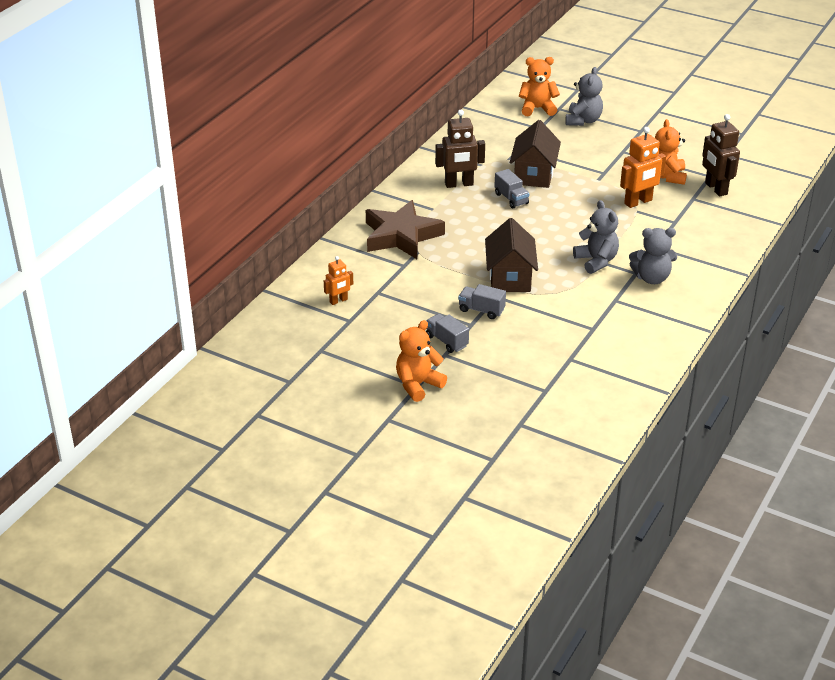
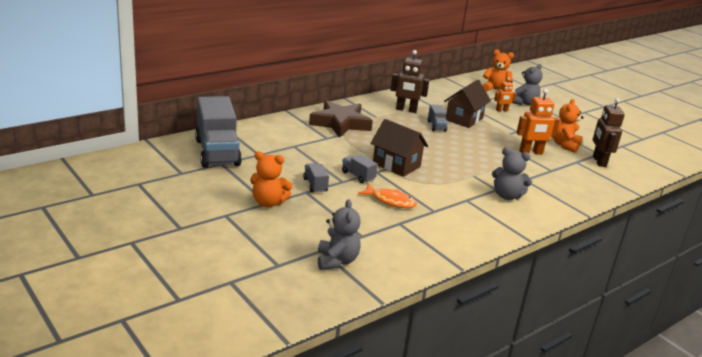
camera: 20 degrees right, 10 degrees down
(302, 336) = (217, 152): none -> grey truck
(338, 301) = (262, 142): orange robot -> orange robot (501, 110)
(418, 385) = (268, 202): orange teddy bear -> orange teddy bear turned 150 degrees counterclockwise
(510, 278) = (396, 165): brown house -> brown house turned 75 degrees counterclockwise
(540, 332) = (391, 201): none -> orange fish
(596, 261) = (470, 174): grey teddy bear -> grey teddy bear (337, 261)

